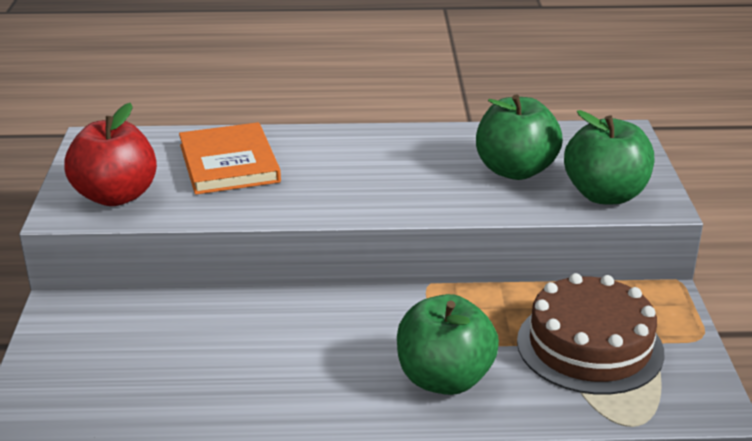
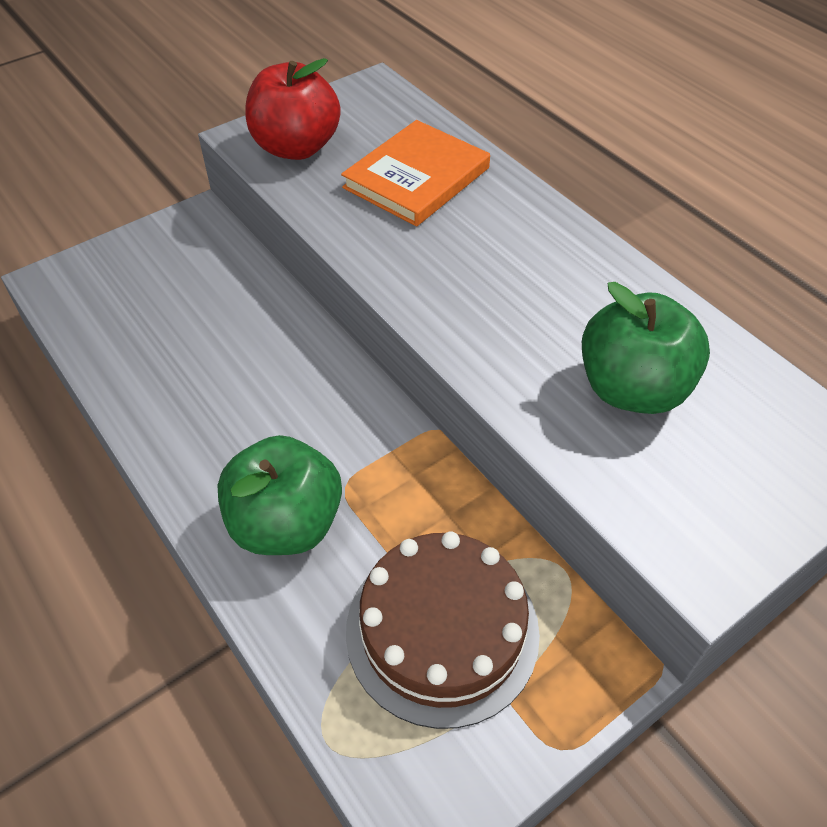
camera: 55 degrees right, 20 degrees up
(605, 195) = (667, 501): green apple -> none

